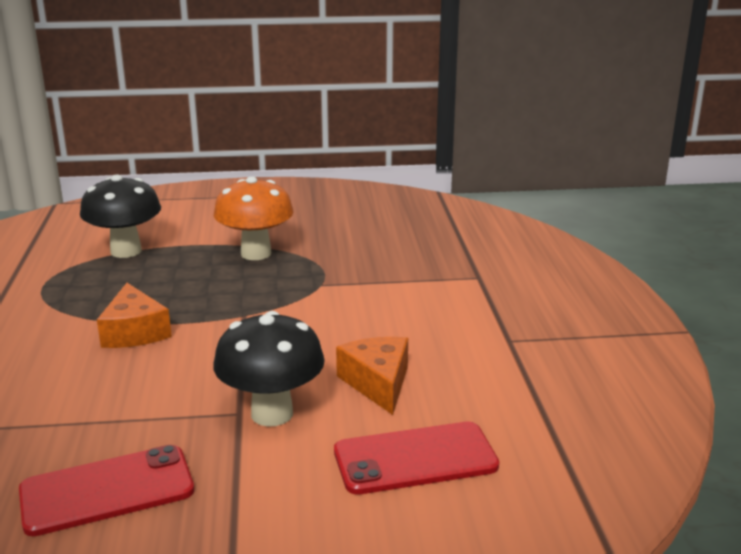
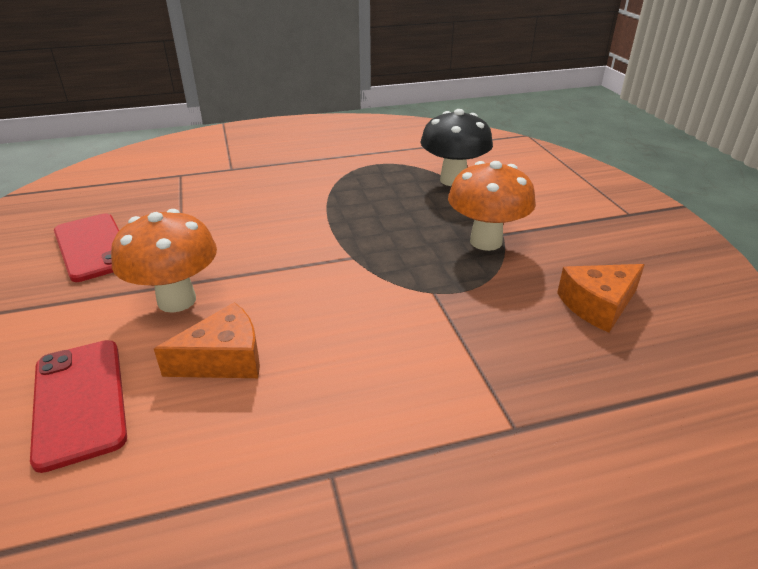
camera: 80 degrees right, 10 degrees up
(134, 332) = (311, 212): orange cheese -> orange cheese (598, 305)
(272, 414) = (177, 300): black mushroom -> orange mushroom

